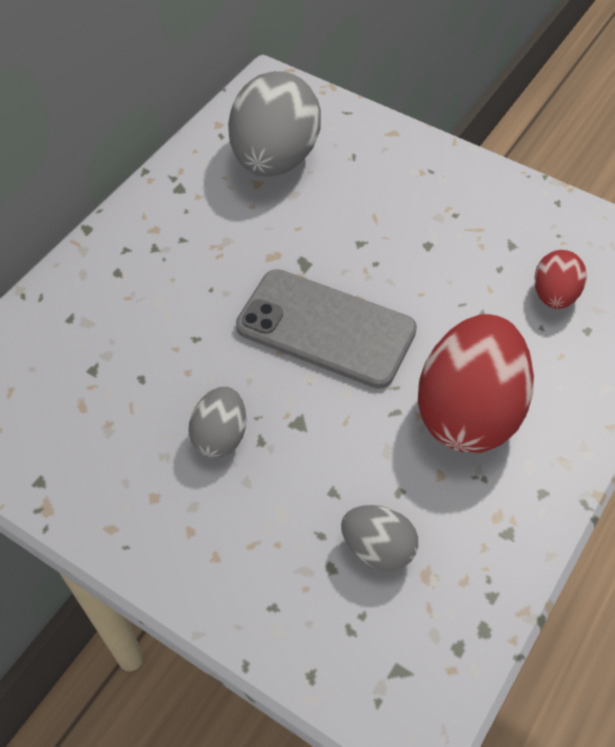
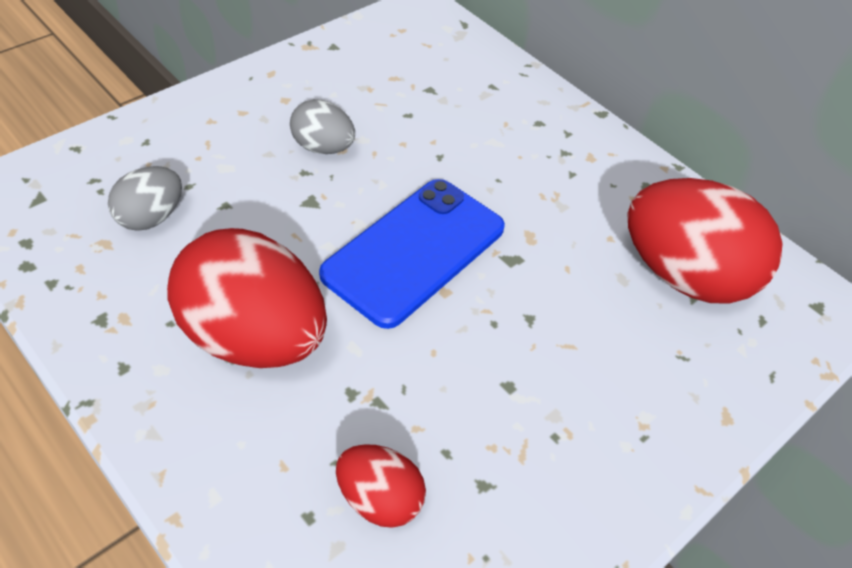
camera: 100 degrees right, 5 degrees down
(275, 159) = (684, 275): grey egg -> red egg
(325, 329) = (414, 251): grey phone -> blue phone

